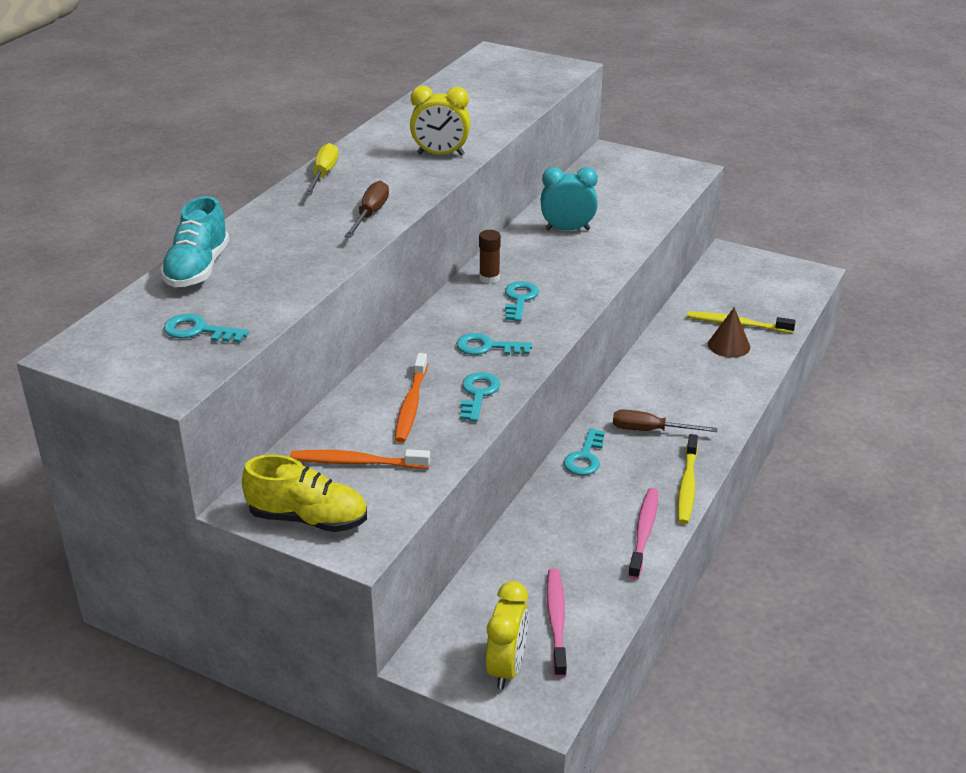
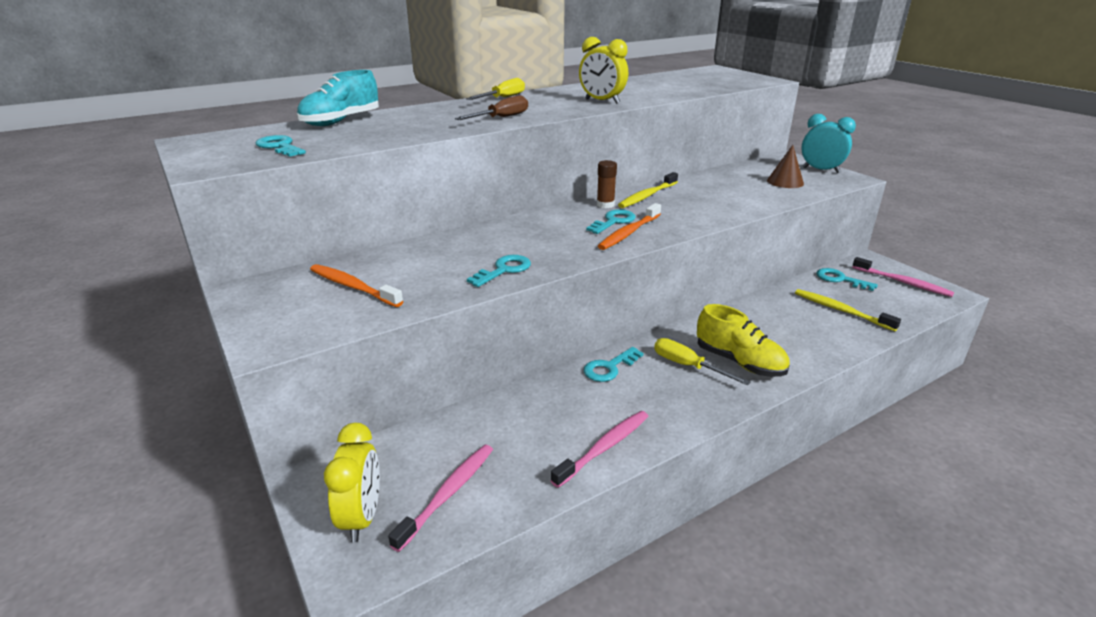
camera: 30 degrees right, 5 degrees down
(308, 519) = (265, 312): yellow shoe -> yellow shoe (739, 362)
(411, 405) = (444, 263): orange toothbrush -> orange toothbrush (629, 233)
(487, 347) = (550, 243): turquoise key -> turquoise key (840, 279)
(506, 668) = (362, 517): yellow clock -> yellow clock turned 45 degrees counterclockwise
(567, 229) = (702, 191): turquoise clock -> turquoise clock (820, 170)
(650, 430) = (687, 366): brown screwdriver -> yellow screwdriver
(687, 486) = (683, 422): yellow toothbrush -> yellow toothbrush (647, 196)
(729, 345) = (820, 324): brown cone -> brown cone (785, 182)
(769, 273) = (903, 282): none -> pink toothbrush

